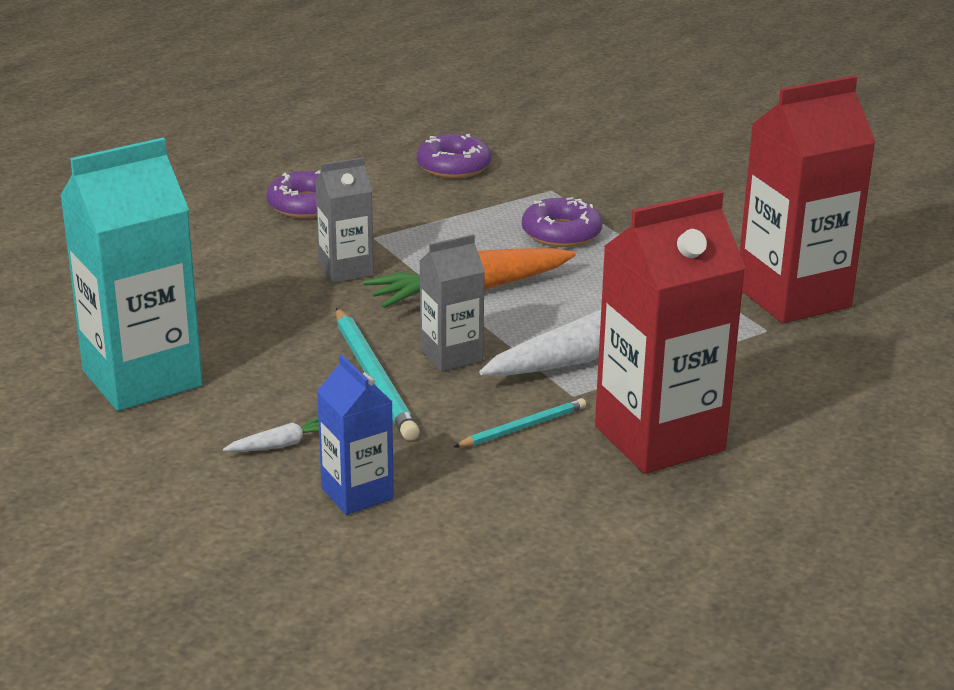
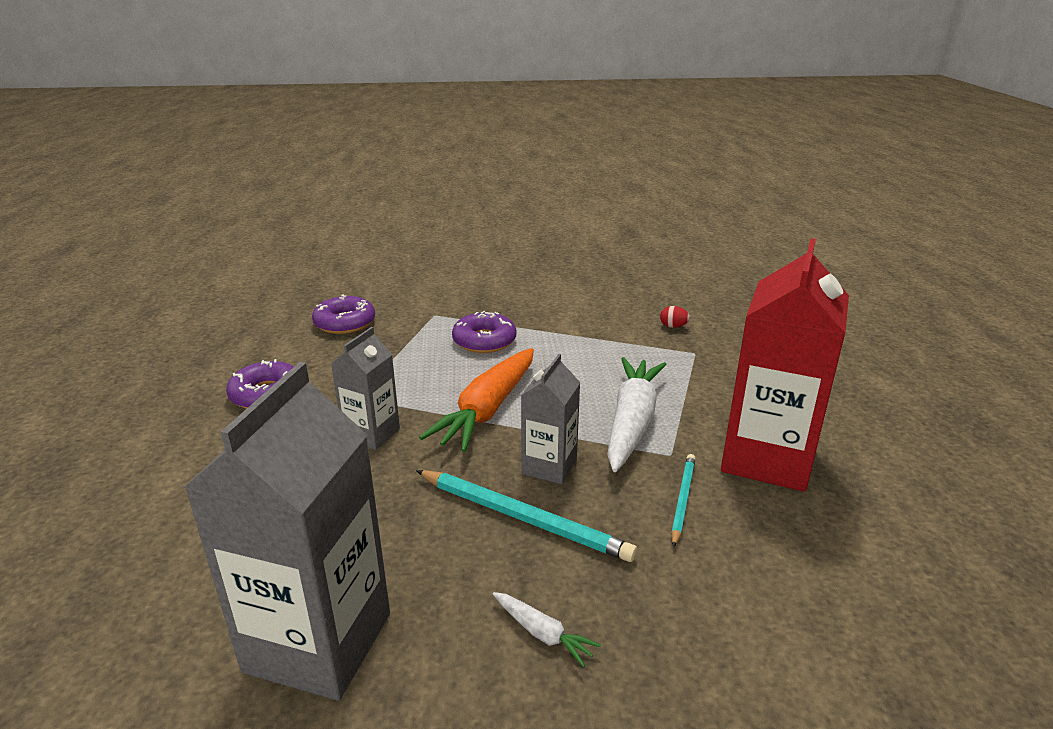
camera: 40 degrees left, 0 degrees up
(142, 378) = (318, 642): turquoise carton -> grey carton
(281, 445) = (543, 633): white carrot -> white carrot turned 105 degrees clockwise
(357, 494) = (671, 643): blue carton -> none
(793, 297) = (673, 326): red carton -> red egg

